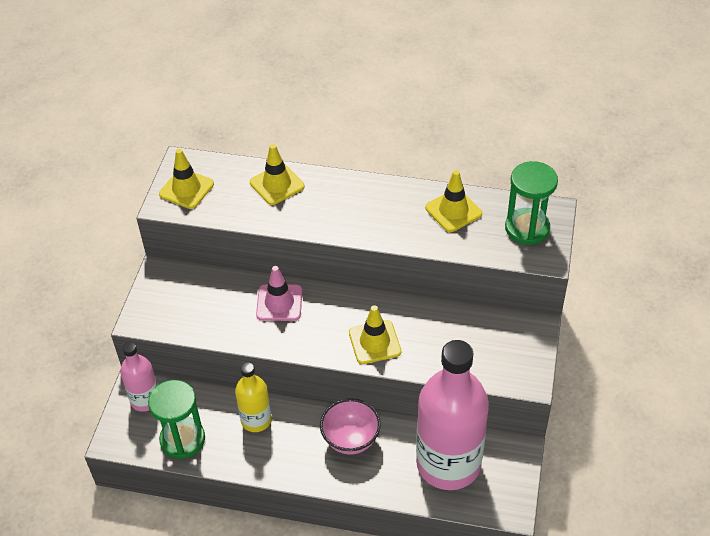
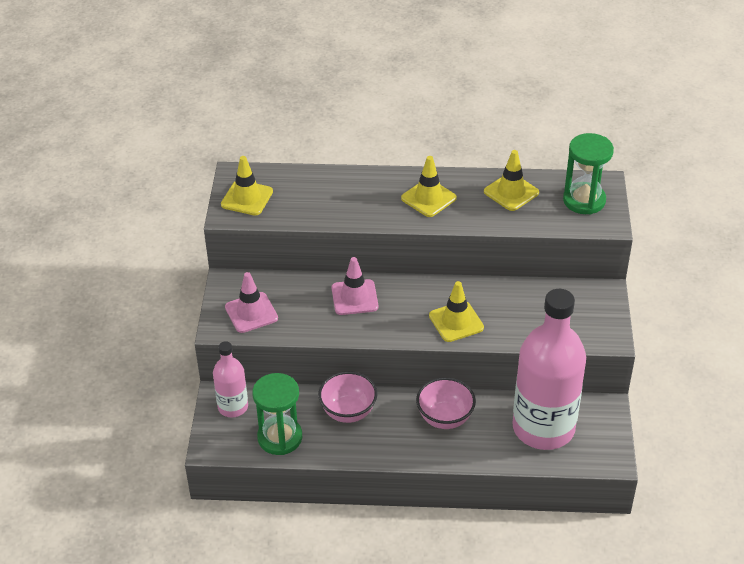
camera: 10 degrees left, 5 degrees down
(173, 307) = (251, 313): none -> pink traffic cone
(256, 420) = (348, 412): yellow bottle -> pink bowl
(277, 184) = (335, 186): yellow traffic cone -> yellow traffic cone (428, 198)

